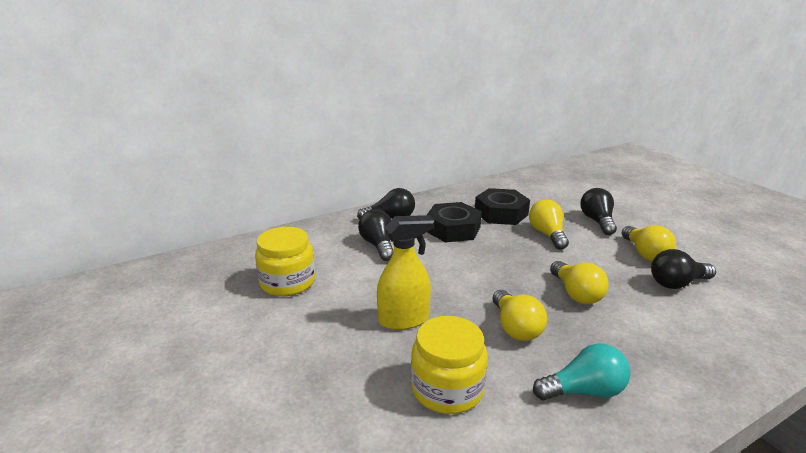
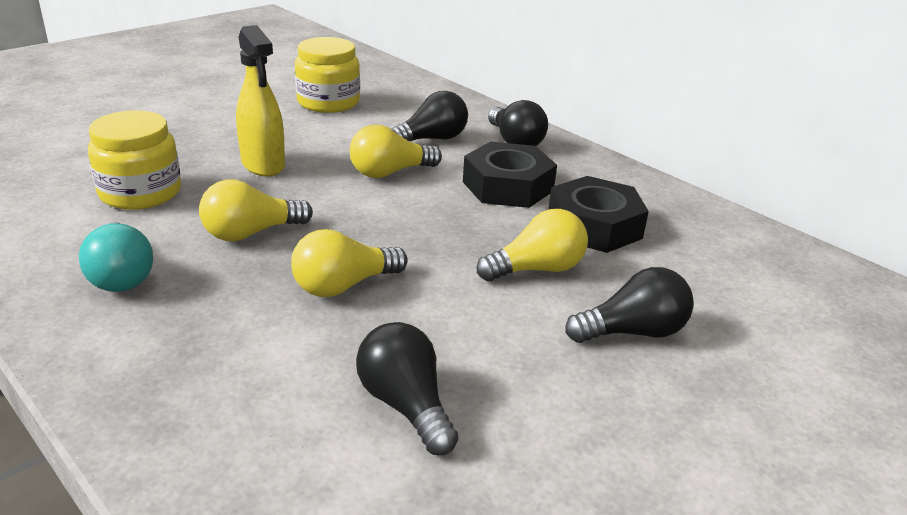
camera: 75 degrees right, 5 degrees up
(645, 254) = (514, 380): yellow light bulb -> yellow light bulb (389, 172)

